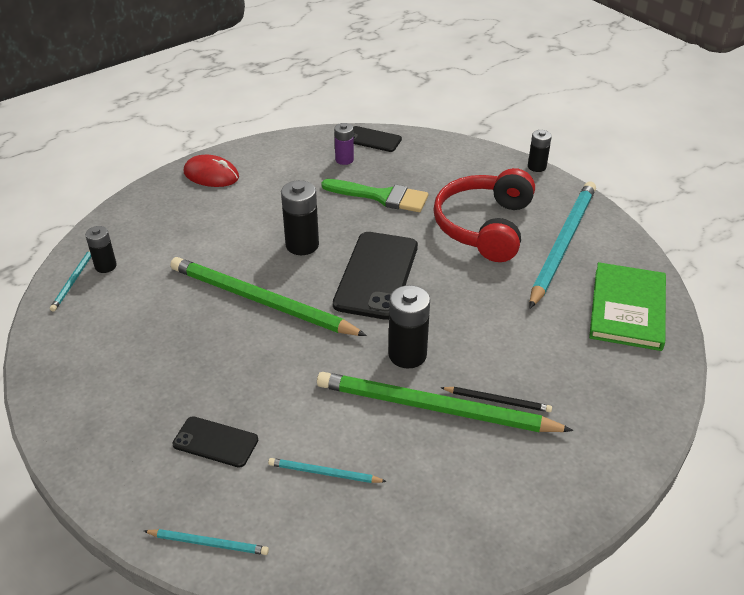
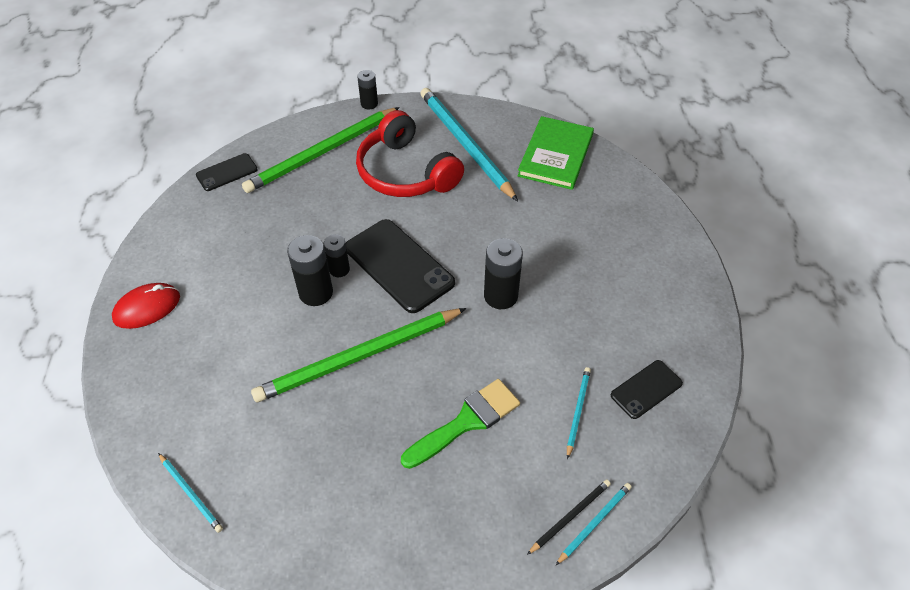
camera: 55 degrees left, 10 degrees up
(105, 266) = (196, 456): black battery -> black battery (339, 269)
(215, 442) = (495, 469): black phone -> black phone (646, 389)
(324, 473) = (578, 411): turquoise pencil -> turquoise pencil turned 150 degrees clockwise
(344, 160) = (233, 205): purple battery -> none
(381, 196) = (308, 209): green brush -> green brush (466, 421)
(435, 408) = (564, 310): green pencil -> green pencil (322, 152)
(497, 401) = (584, 272): black pencil -> black pencil (570, 516)
(627, 309) = (555, 155): green book -> green book turned 60 degrees clockwise

